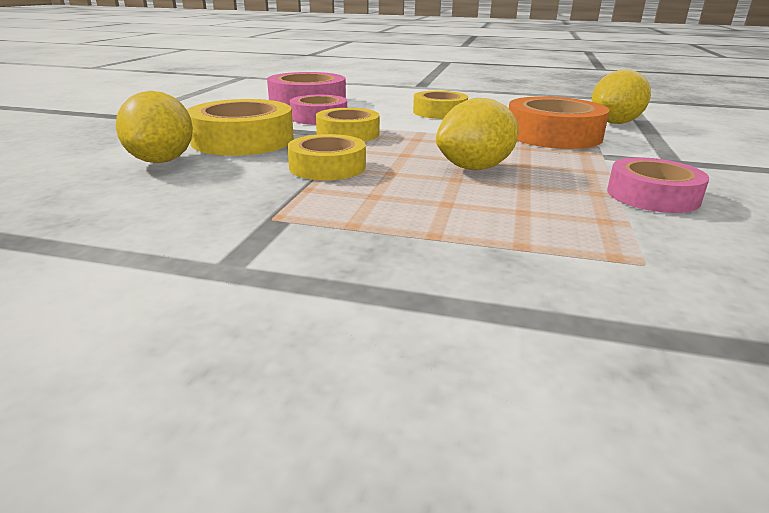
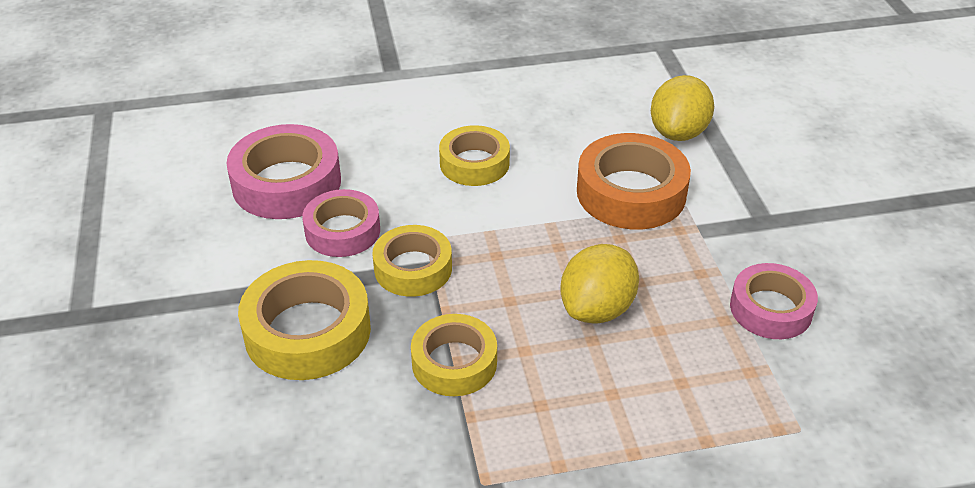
camera: 25 degrees left, 15 degrees up
(162, 161) = (265, 417): yellow lemon -> none

